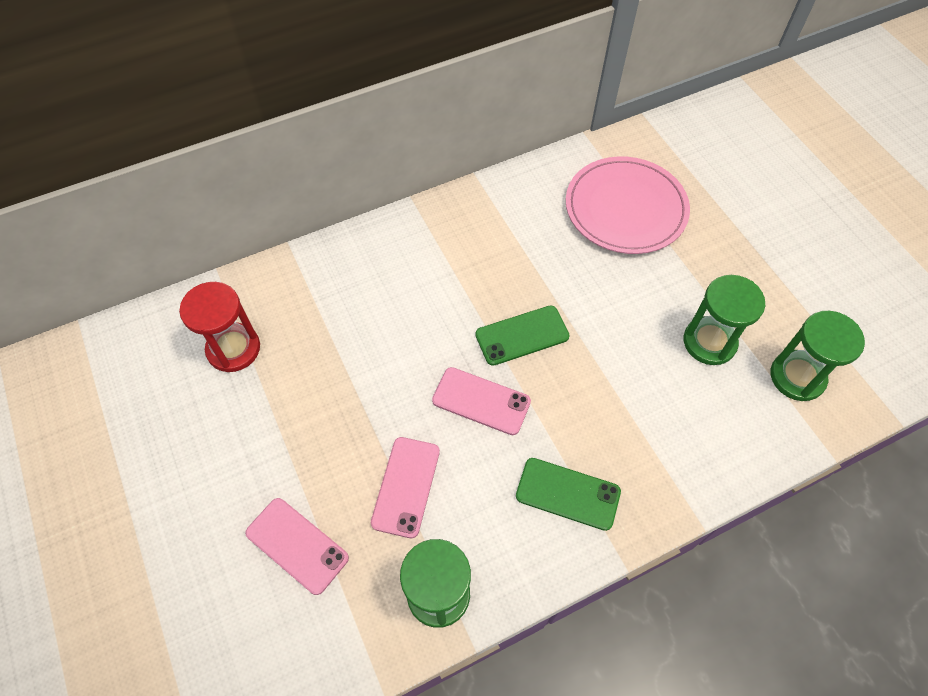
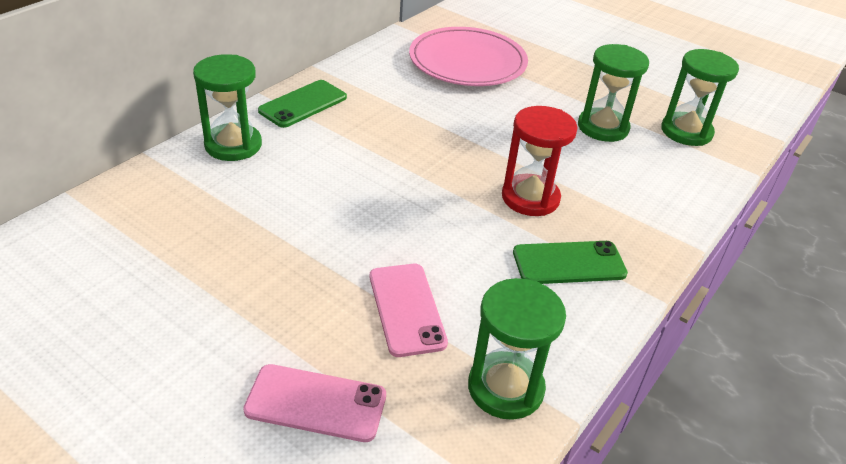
camera: 30 degrees left, 20 degrees down
(233, 349) = (128, 252): red hourglass -> red hourglass (530, 198)
(359, 256) = (233, 145): none -> green hourglass
(481, 401) = (436, 219): pink phone -> none
(522, 335) = (439, 163): green phone -> green phone (303, 104)

